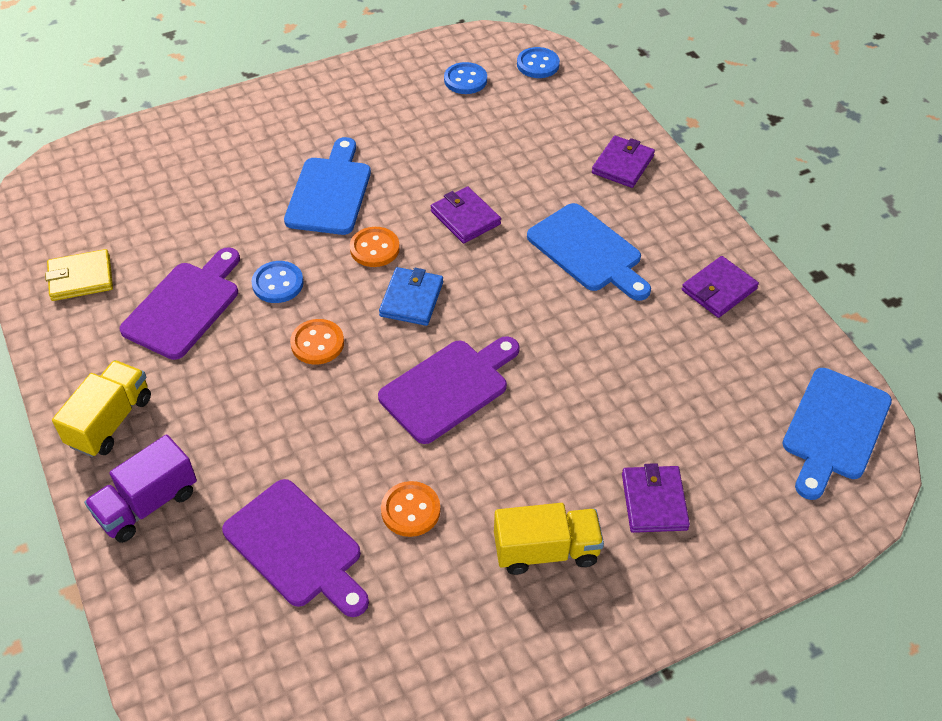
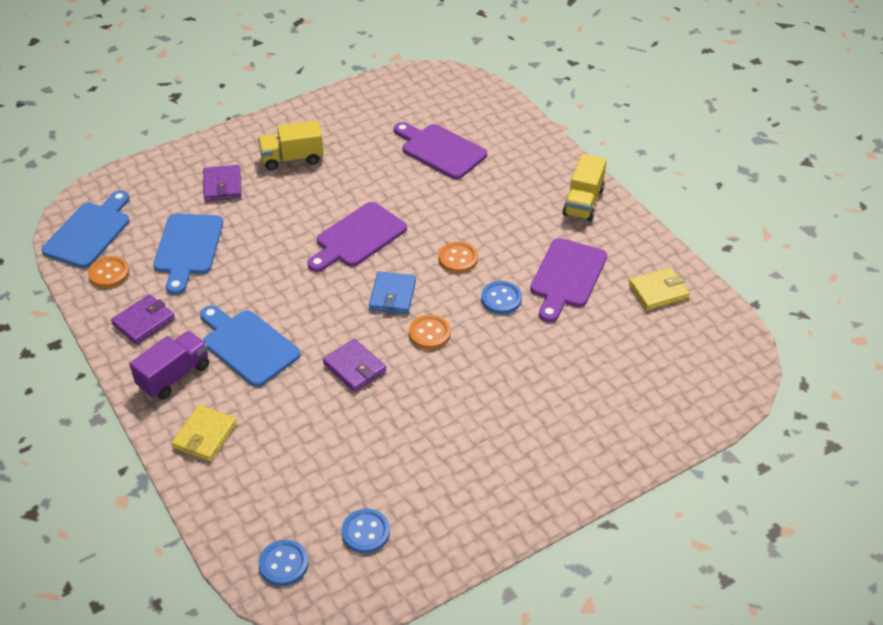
camera: 175 degrees right, 5 degrees down
(147, 504) = (538, 163): purple truck -> purple truck (174, 376)
(330, 192) = (480, 383): blue cutting board -> blue cutting board (188, 248)
(410, 510) = (375, 171): orange button -> orange button (109, 273)
(622, 164) = (205, 435): purple wallet -> yellow wallet

